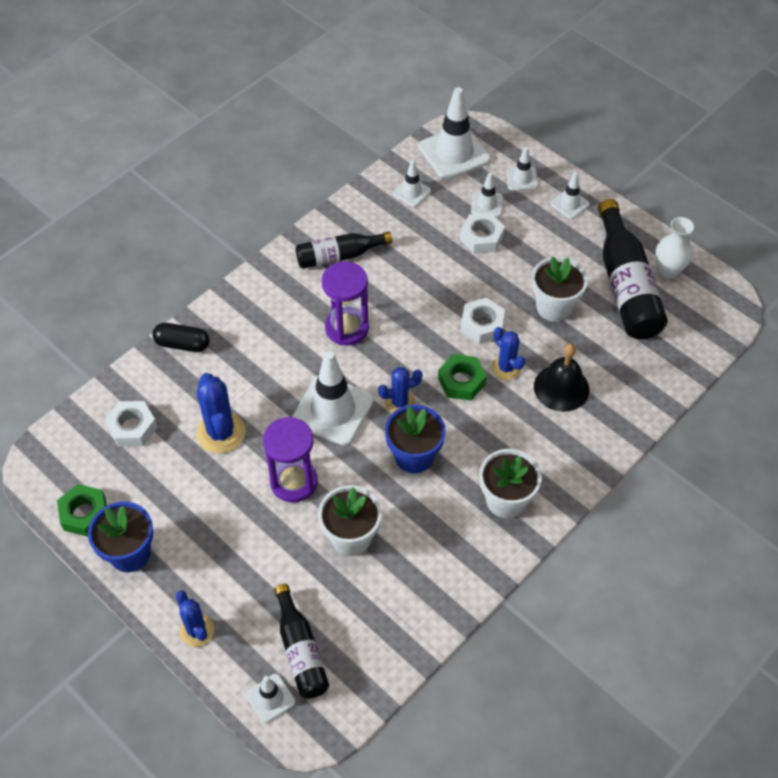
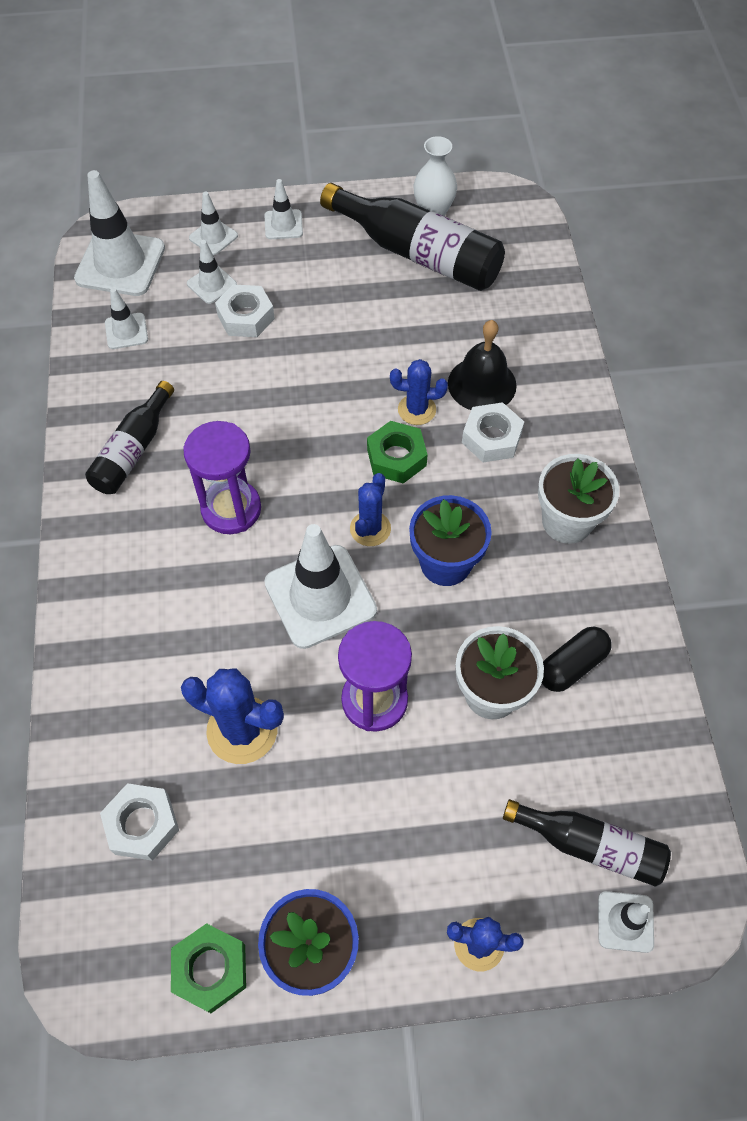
camera: 50 degrees left, 5 degrees up
(182, 344) = (83, 686): black capsule -> black capsule (571, 665)
(482, 325) = (348, 392): white nut -> white nut (491, 438)
(554, 307) = (386, 322): white flower pot -> none

